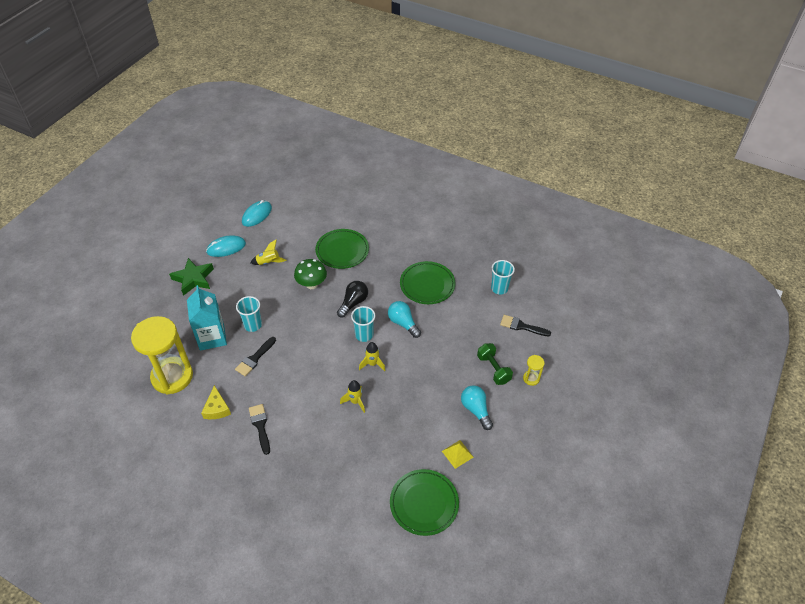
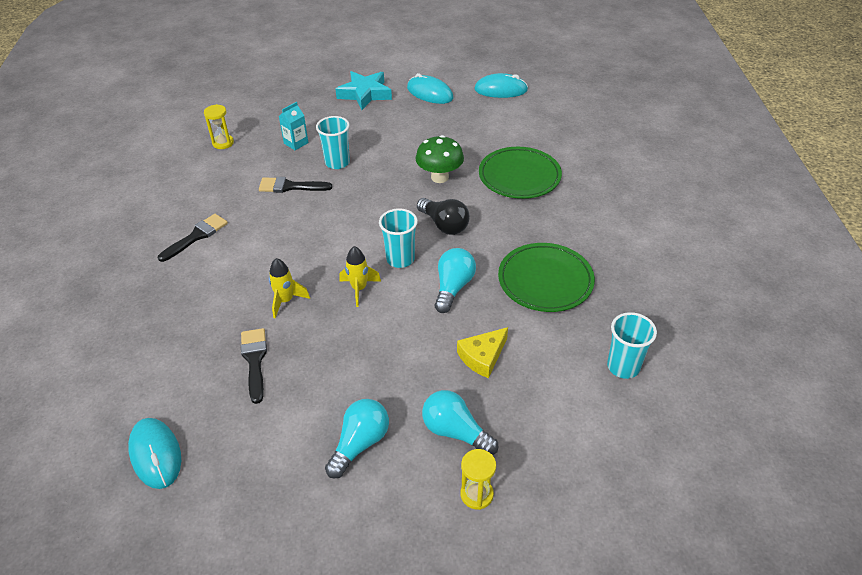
camera: 60 degrees right, 5 degrees down
(172, 377) = (223, 143): yellow hourglass -> yellow hourglass, size x0.41
(193, 279) = (365, 94): green star -> turquoise star
(212, 337) = (296, 143): turquoise carton -> turquoise carton, size x0.50
(217, 408) = (201, 192): yellow cheese -> yellow cheese (482, 357)
(268, 262) = (439, 130): yellow rocket -> none
(353, 303) = (444, 225): black light bulb -> black light bulb turned 45 degrees clockwise
(424, 503) = (155, 454): green plate -> turquoise mouse
(457, 454) = (263, 456): yellow pyramid -> none
(493, 369) = (455, 431): green dumbbell -> turquoise light bulb
(521, 326) = (574, 432): black brush -> black brush (254, 360)

